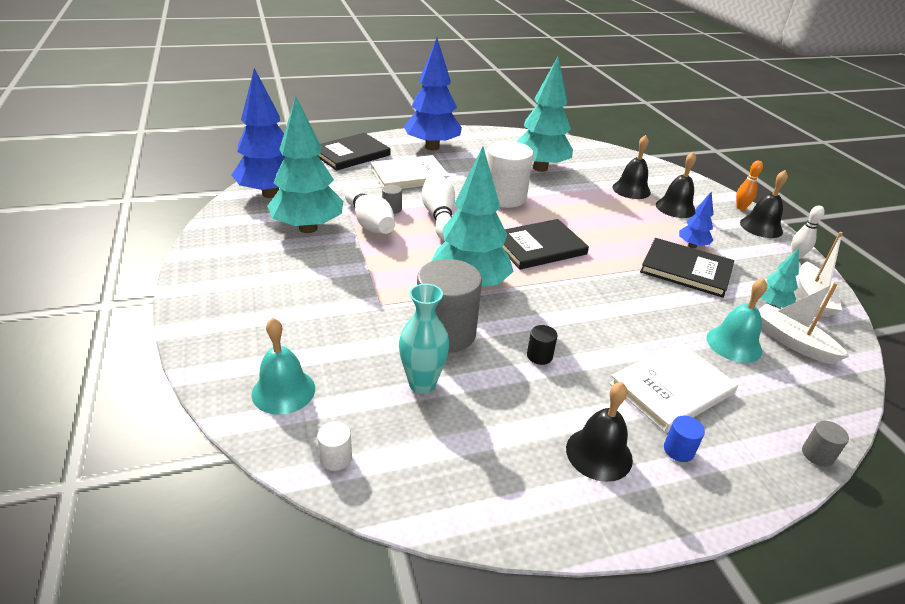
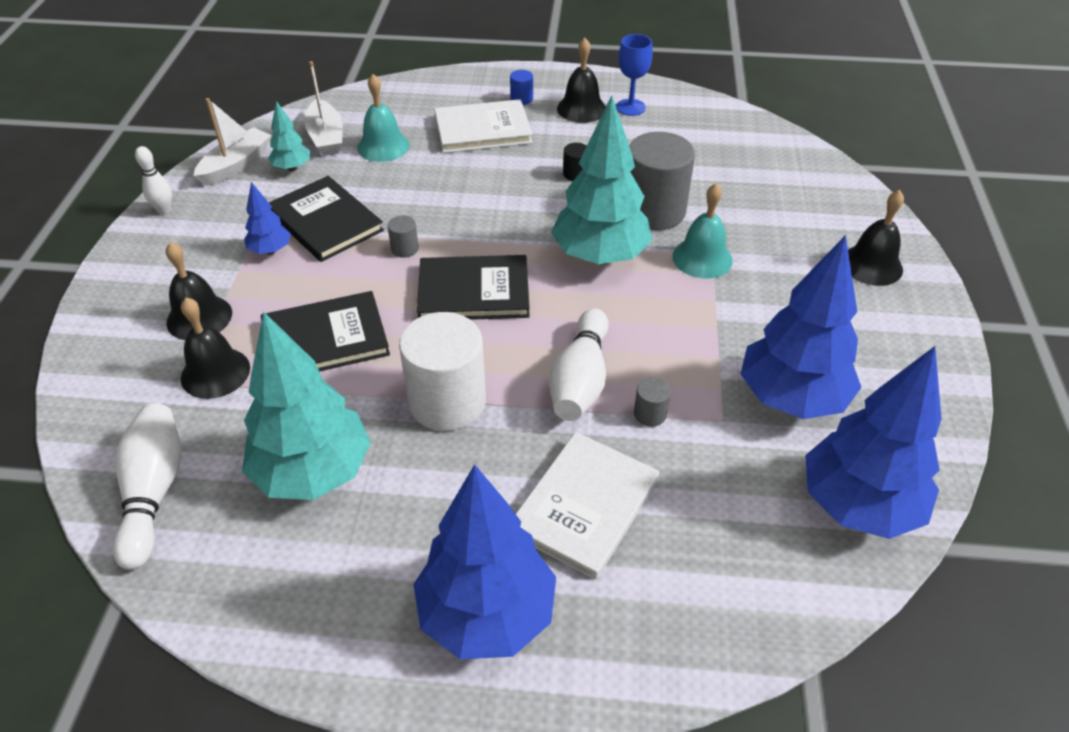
camera: 155 degrees left, 10 degrees up
(283, 391) = (819, 194): turquoise bell -> turquoise bell (702, 258)
(308, 228) = (791, 398): turquoise tree -> blue tree
(336, 458) = (777, 144): white cylinder -> none
(351, 154) = (685, 625): black book -> black book (325, 339)
(369, 223) = (694, 390): white bowling pin -> white bowling pin (154, 492)
(409, 176) = (585, 506): white book -> white book turned 60 degrees counterclockwise
(422, 383) = (694, 175): turquoise vase -> none
(543, 475) = (630, 107): none -> blue goblet
(741, 207) = (101, 296): orange bowling pin -> none
(761, 227) = (132, 258): black bell -> black bell (871, 265)
(817, 455) = (426, 78): grey cylinder -> grey cylinder (404, 249)

